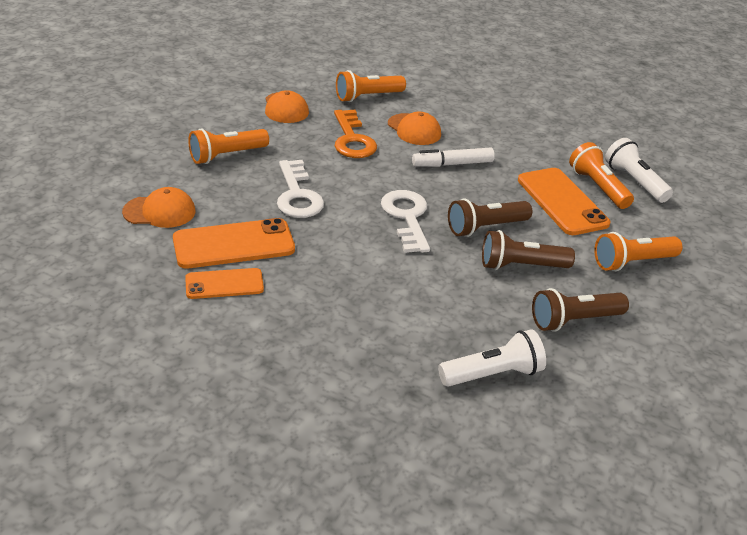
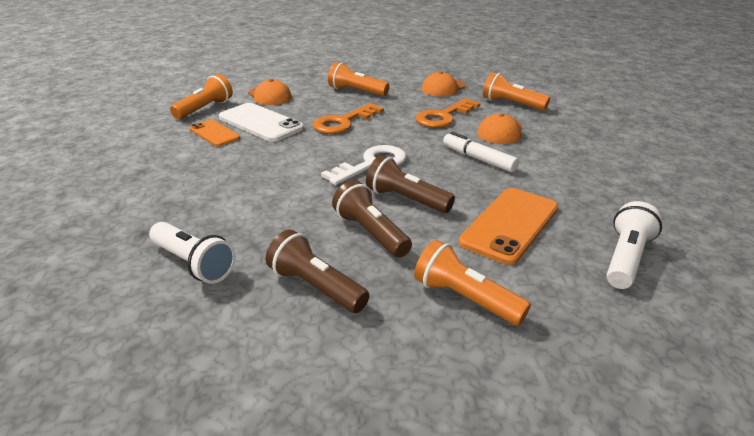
camera: 60 degrees right, 5 degrees down
(234, 244) = (260, 123): orange phone -> white phone
(297, 195) = (343, 122): white key -> orange key
(598, 187) = (572, 238): orange flashlight -> orange flashlight (205, 109)

